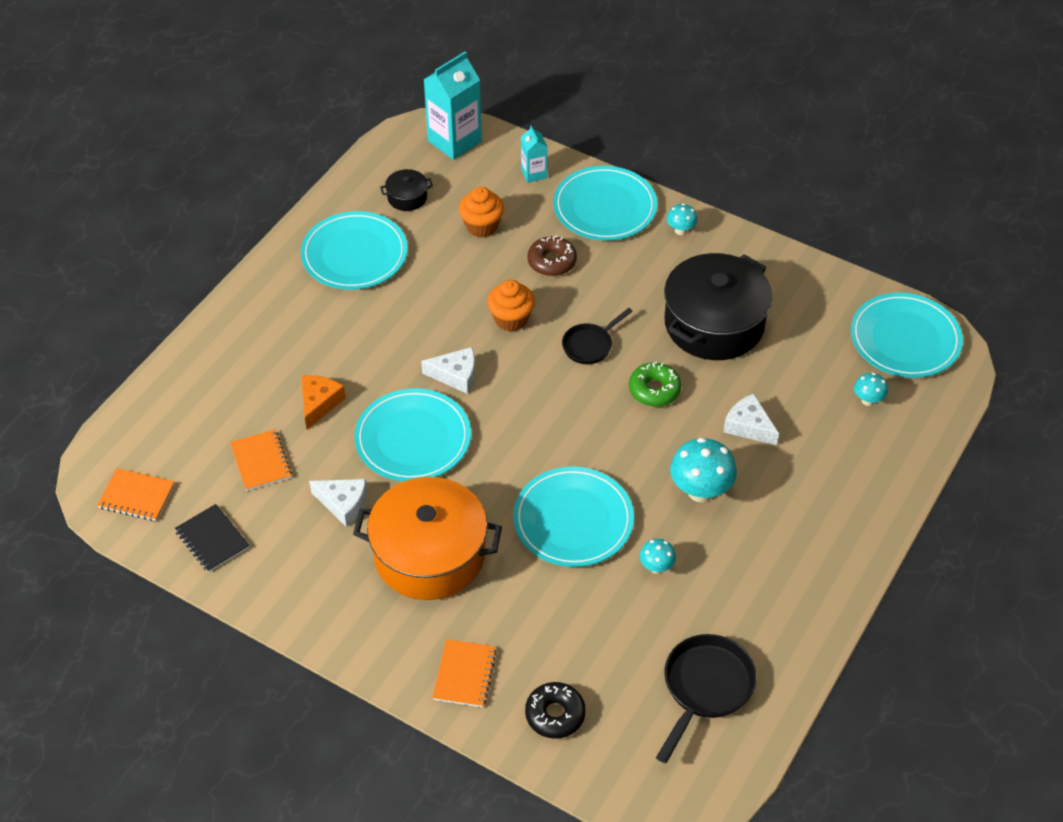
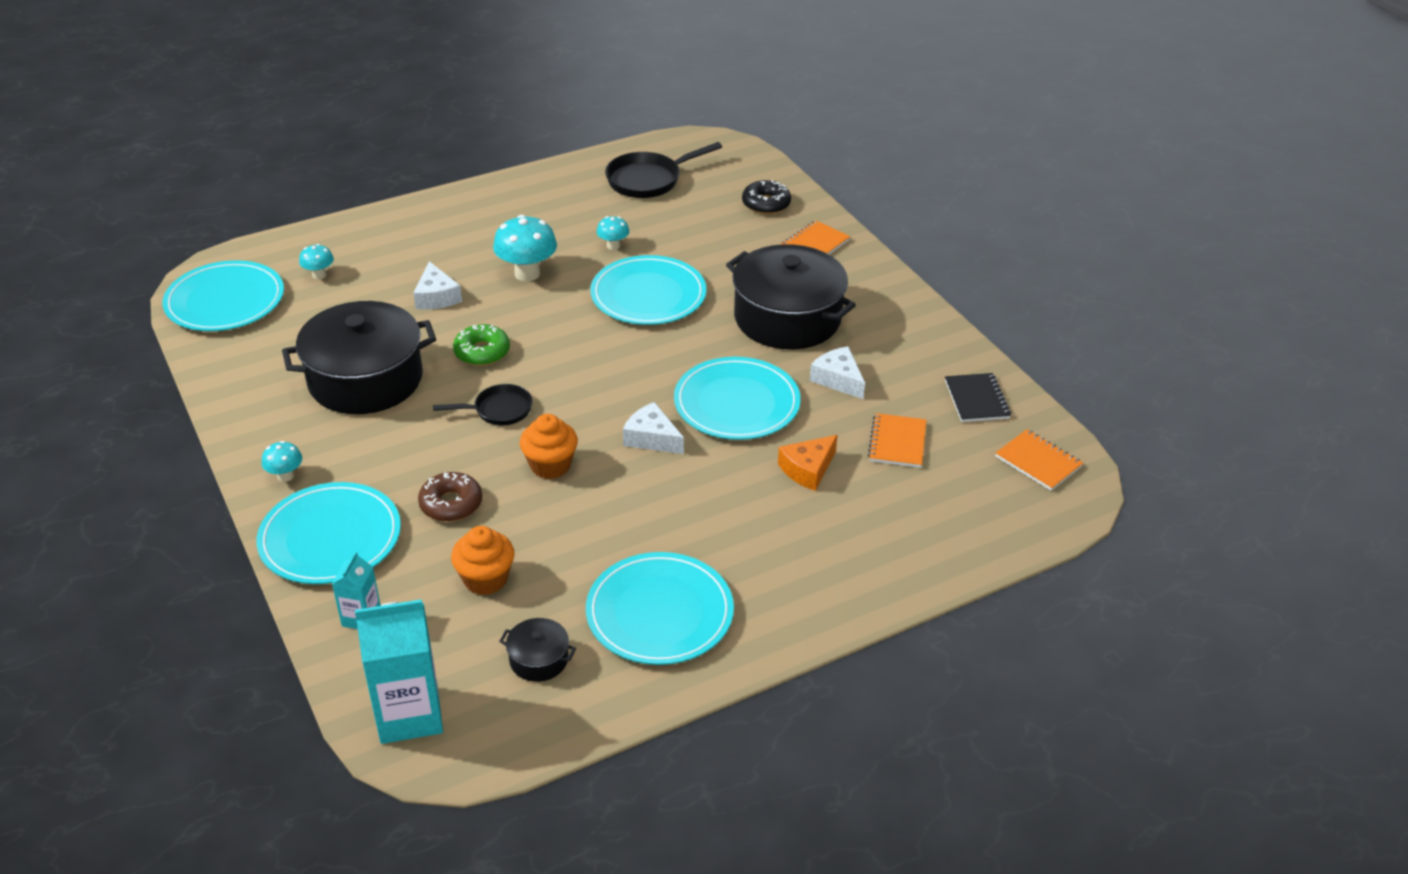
camera: 150 degrees left, 10 degrees down
(429, 554) = (787, 318): orange pot -> black pot

